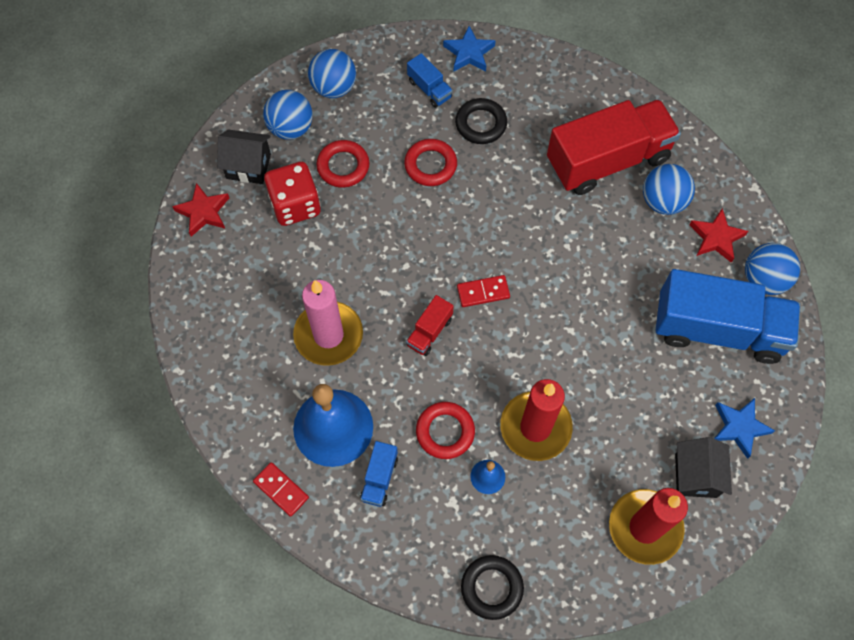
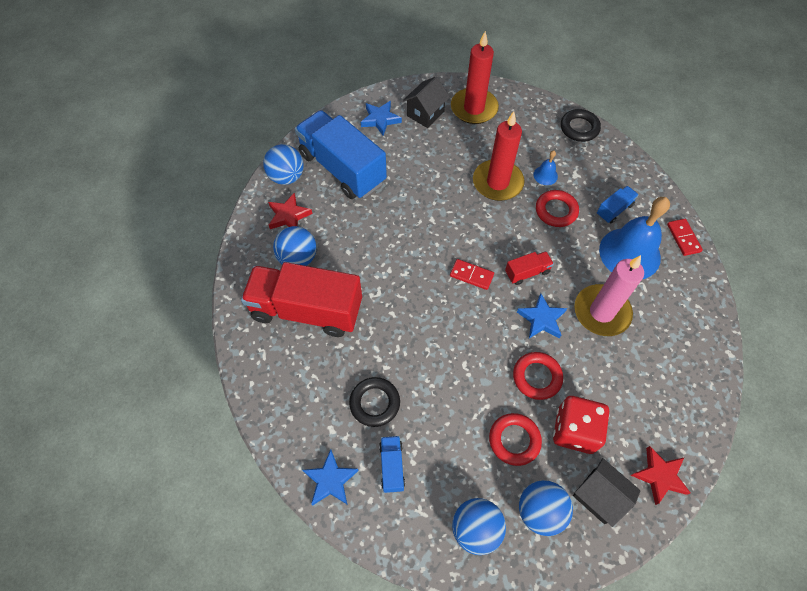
camera: 145 degrees left, 5 degrees down
(384, 289) = (541, 319): none -> blue star
(430, 165) = (441, 393): red ring -> red ring (537, 377)

